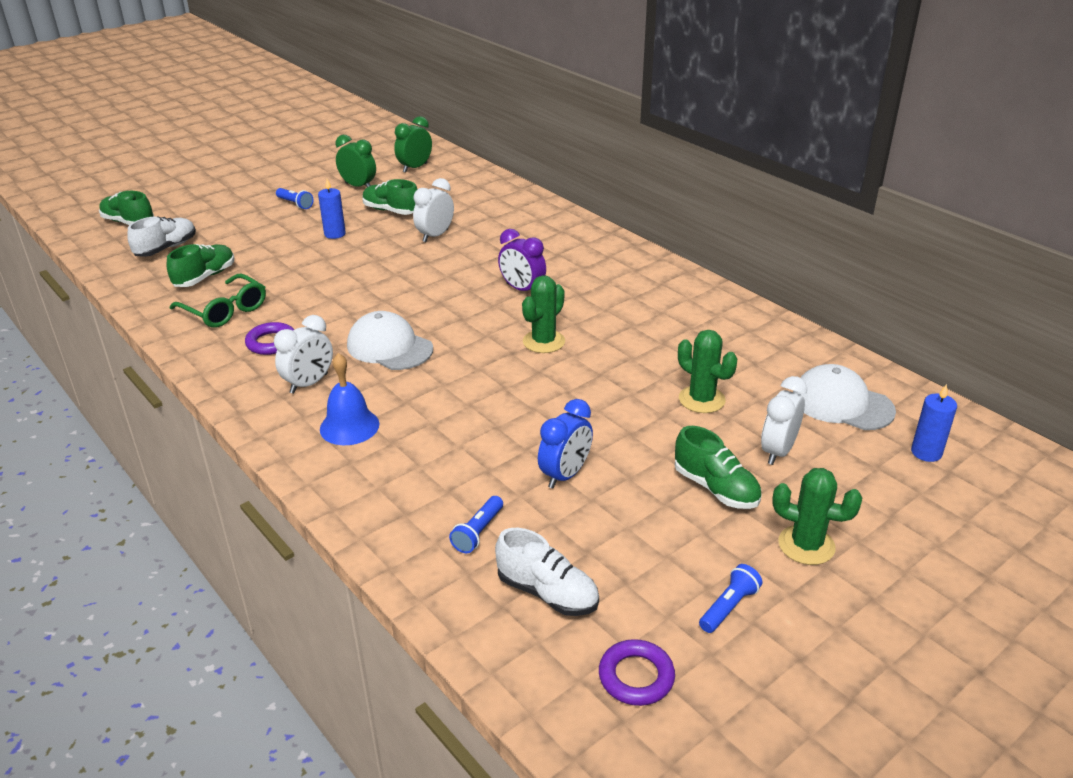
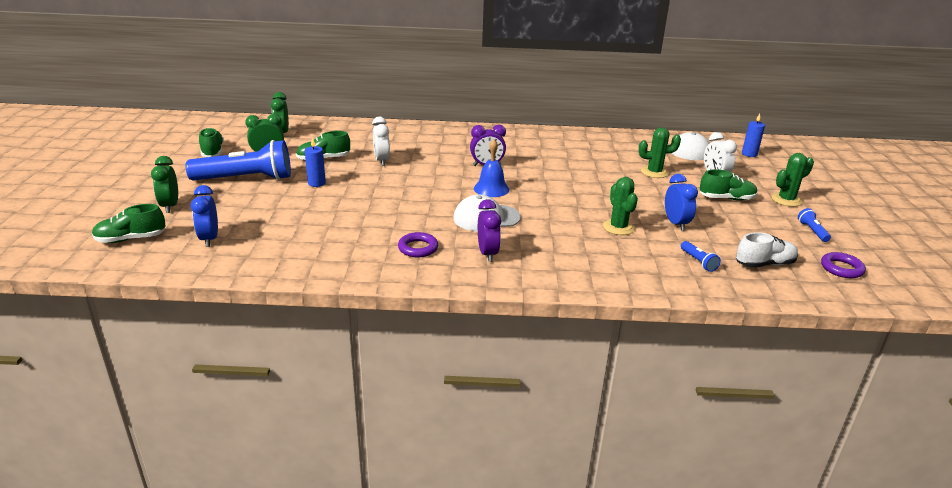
camera: 50 degrees left, 5 degrees down
(166, 248) = (209, 239): white shoe -> blue clock
(201, 205) = (170, 206): none -> green clock
(205, 277) = (285, 240): green shoe -> green shoe (212, 152)
(224, 310) = (346, 248): green glasses -> none
(295, 204) = (246, 179): blue flashlight -> blue flashlight, size x2.49
(309, 384) = (488, 253): white clock -> purple clock
(349, 426) = (553, 258): blue bell -> blue bell (491, 189)
(544, 342) = (548, 181): green cactus -> green cactus (618, 227)

